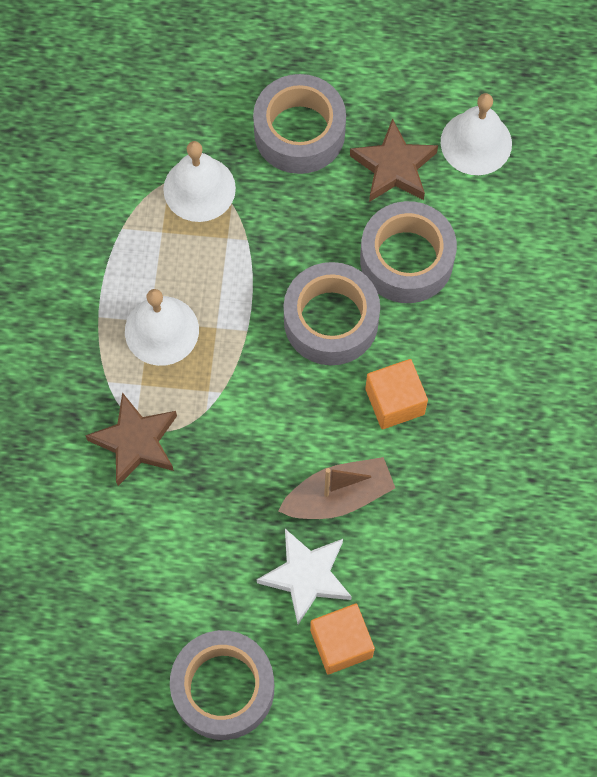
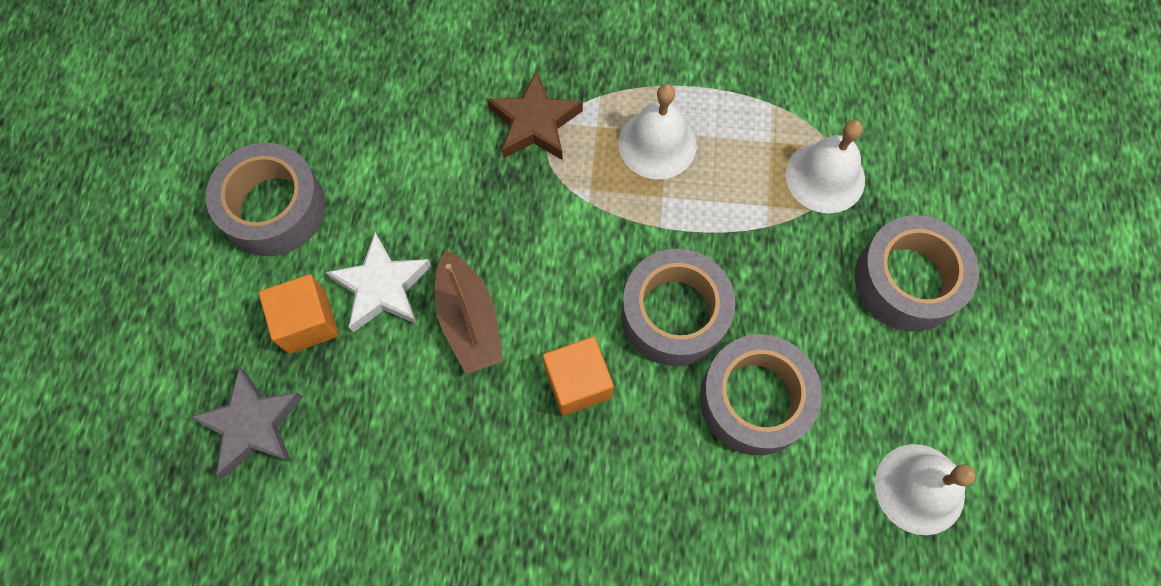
camera: 90 degrees right, 0 degrees up
(394, 167) = (874, 387): brown star -> none
(439, 683) = (252, 425): none -> grey star

